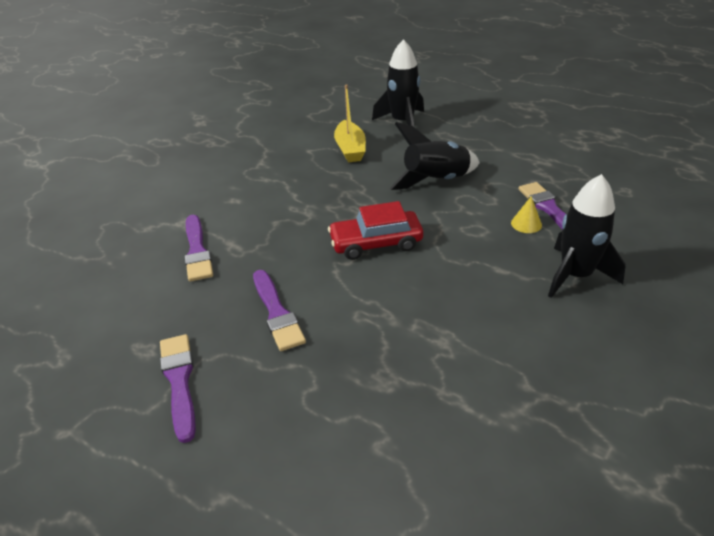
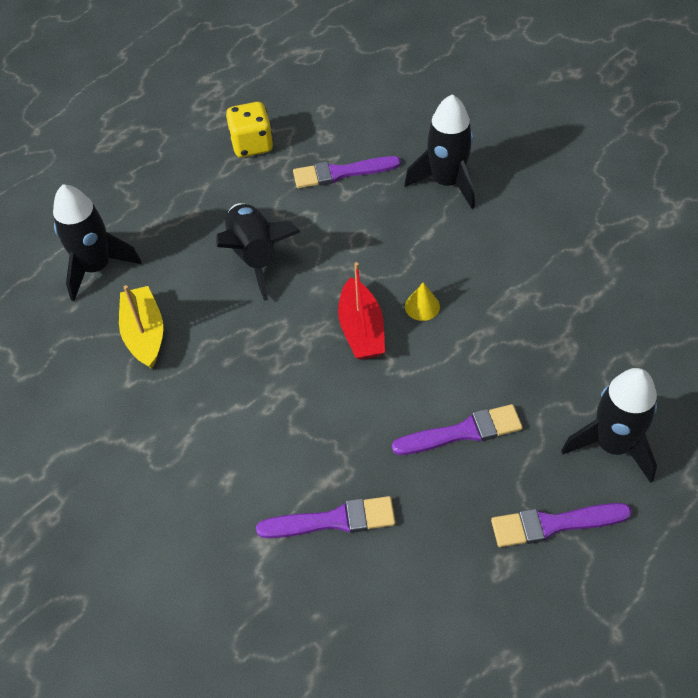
camera: 80 degrees left, 15 degrees up
(265, 425) = (612, 445): none -> black rocket
(350, 149) = (144, 334): yellow boat -> yellow boat turned 105 degrees counterclockwise
(376, 243) = (361, 330): red car -> red boat
(526, 224) = (359, 197): yellow cone -> yellow cone (422, 306)
(556, 162) = (252, 144): none -> yellow dice

